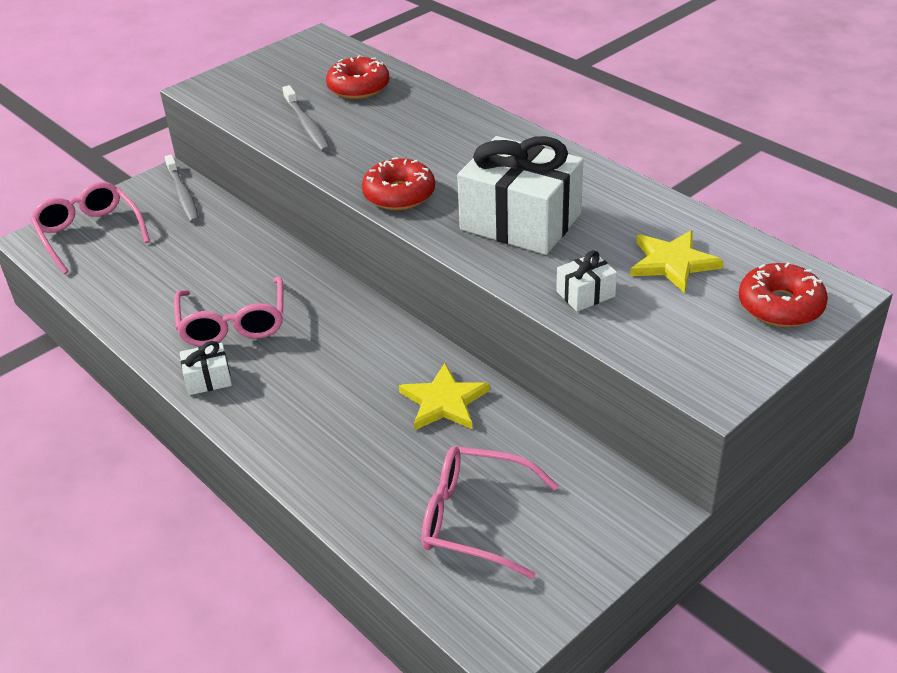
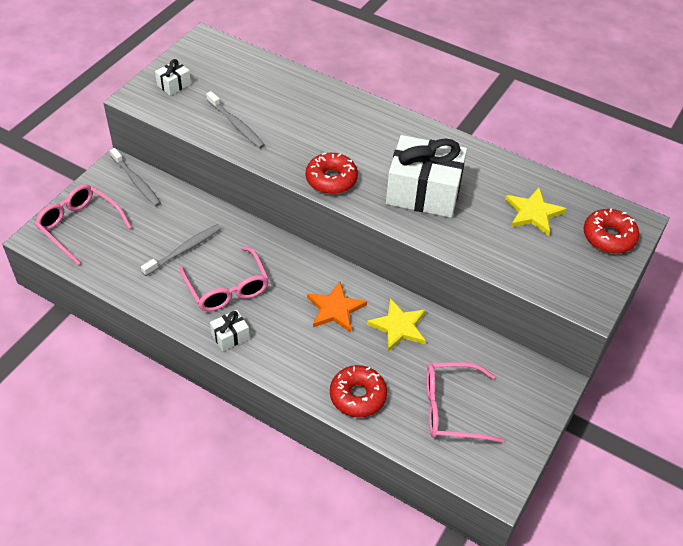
camera: 20 degrees left, 10 degrees up
(201, 274) = (184, 250): none -> grey toothbrush
(358, 87) = (258, 84): red donut -> red donut (357, 396)
(364, 367) = (335, 309): none -> orange star
(585, 294) = (488, 245): white gift -> white gift (174, 85)

